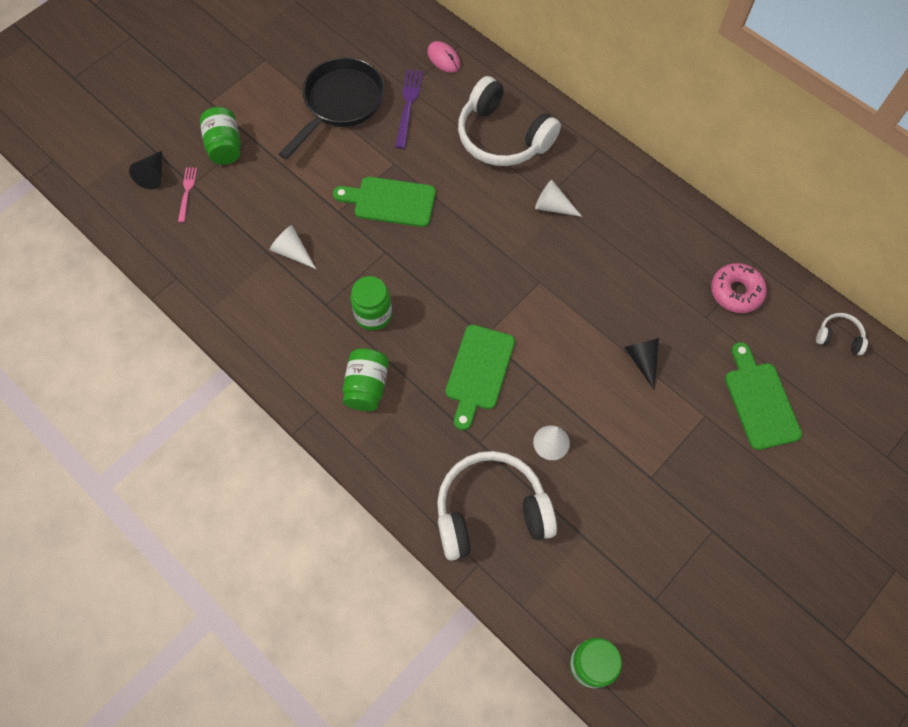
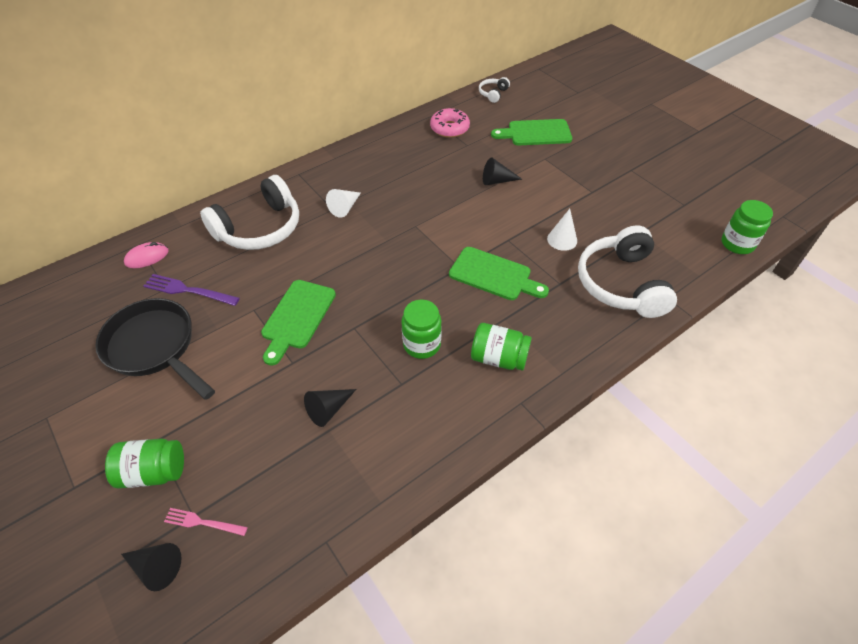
camera: 80 degrees left, 15 degrees down
(292, 252) = (328, 410): white cone -> black cone

